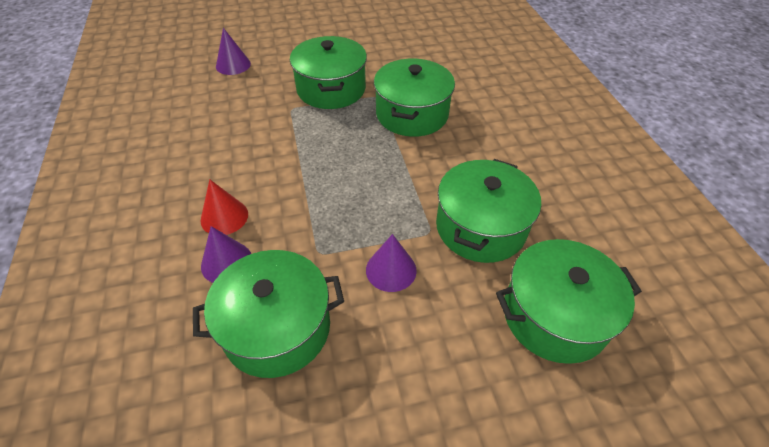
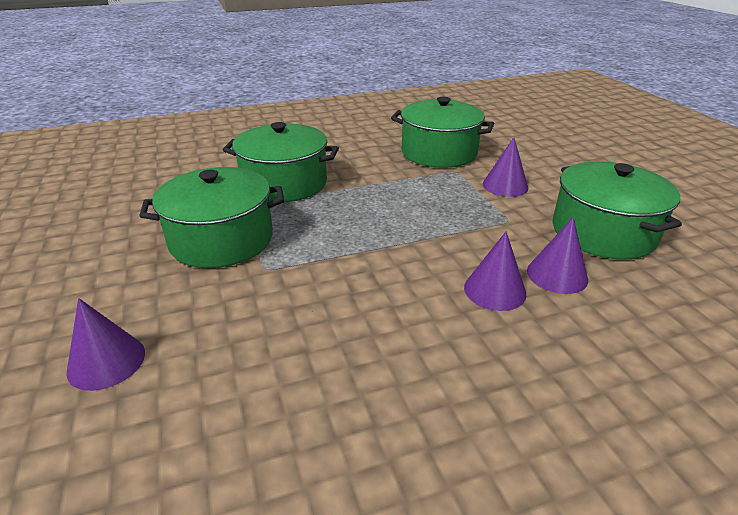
camera: 95 degrees left, 15 degrees down
(224, 217) = (494, 290): red cone -> purple cone
(554, 315) = (505, 133): green pot -> none

